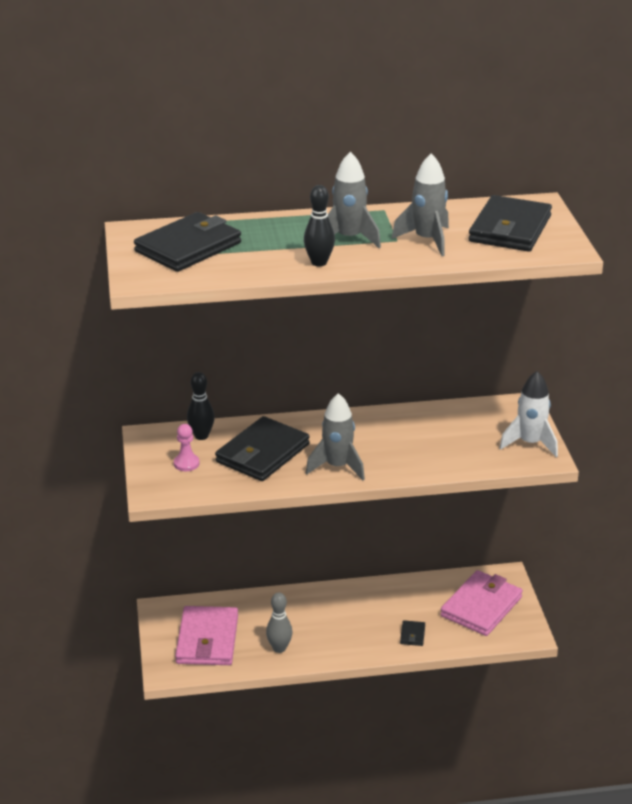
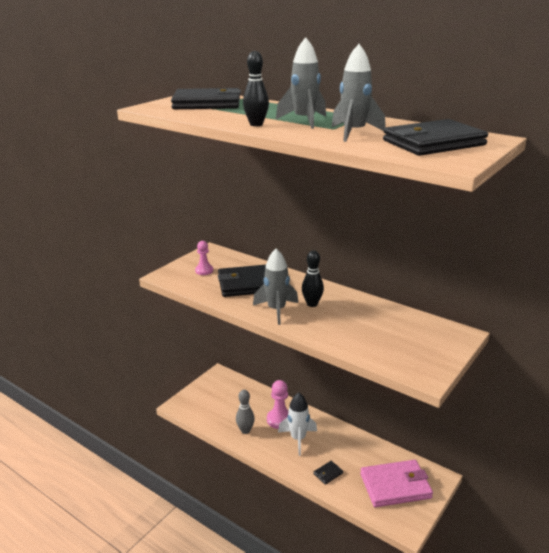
camera: 45 degrees right, 5 degrees down
(201, 436) = (235, 262): black bowling pin -> black bowling pin (312, 304)
(207, 640) = (218, 402): pink wallet -> none
(298, 615) = (279, 419): none -> pink pawn
(530, 443) = (429, 360): white rocket -> white rocket (298, 439)

